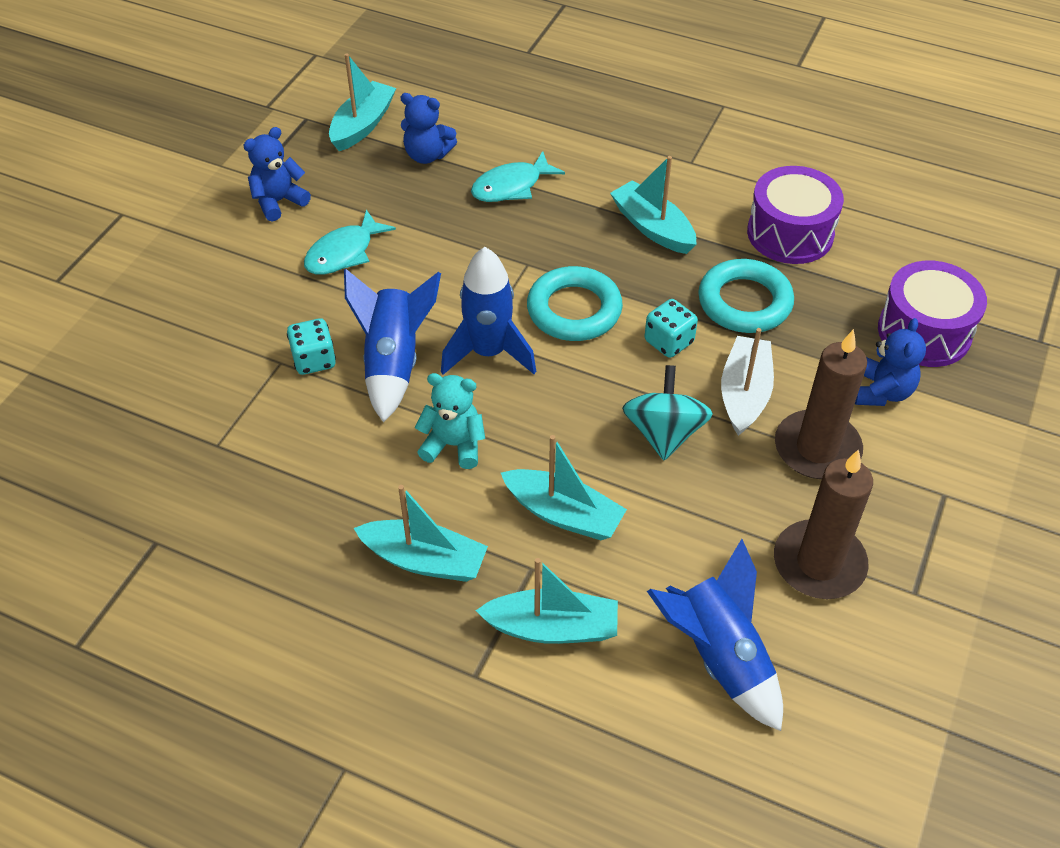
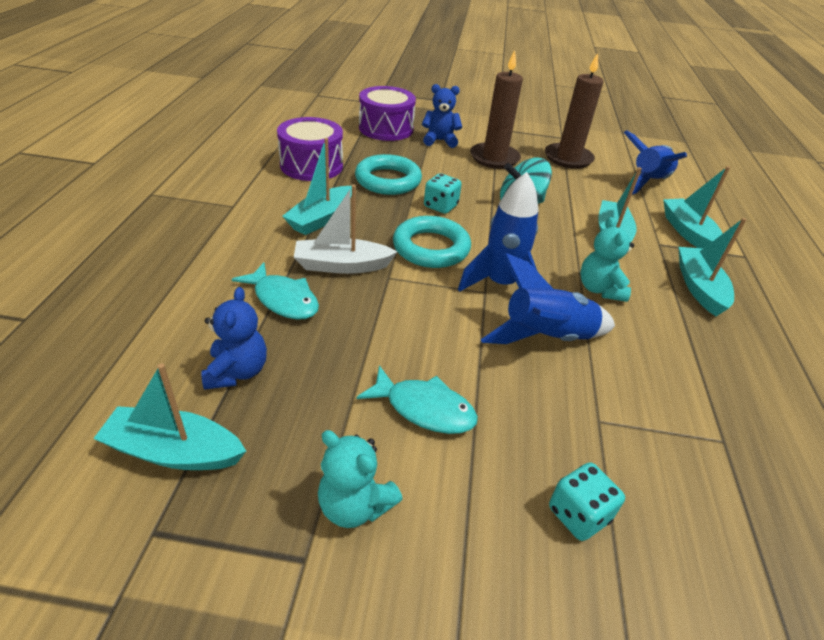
camera: 110 degrees left, 10 degrees down
(279, 201) = (355, 505): blue teddy bear -> turquoise teddy bear
(314, 360) = (579, 394): turquoise dice -> turquoise dice (578, 514)
(744, 394) = (469, 179): white boat -> white boat (342, 265)

